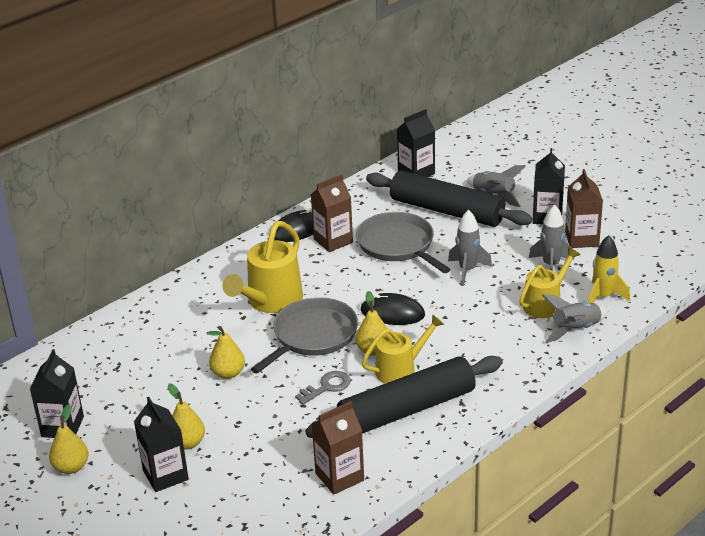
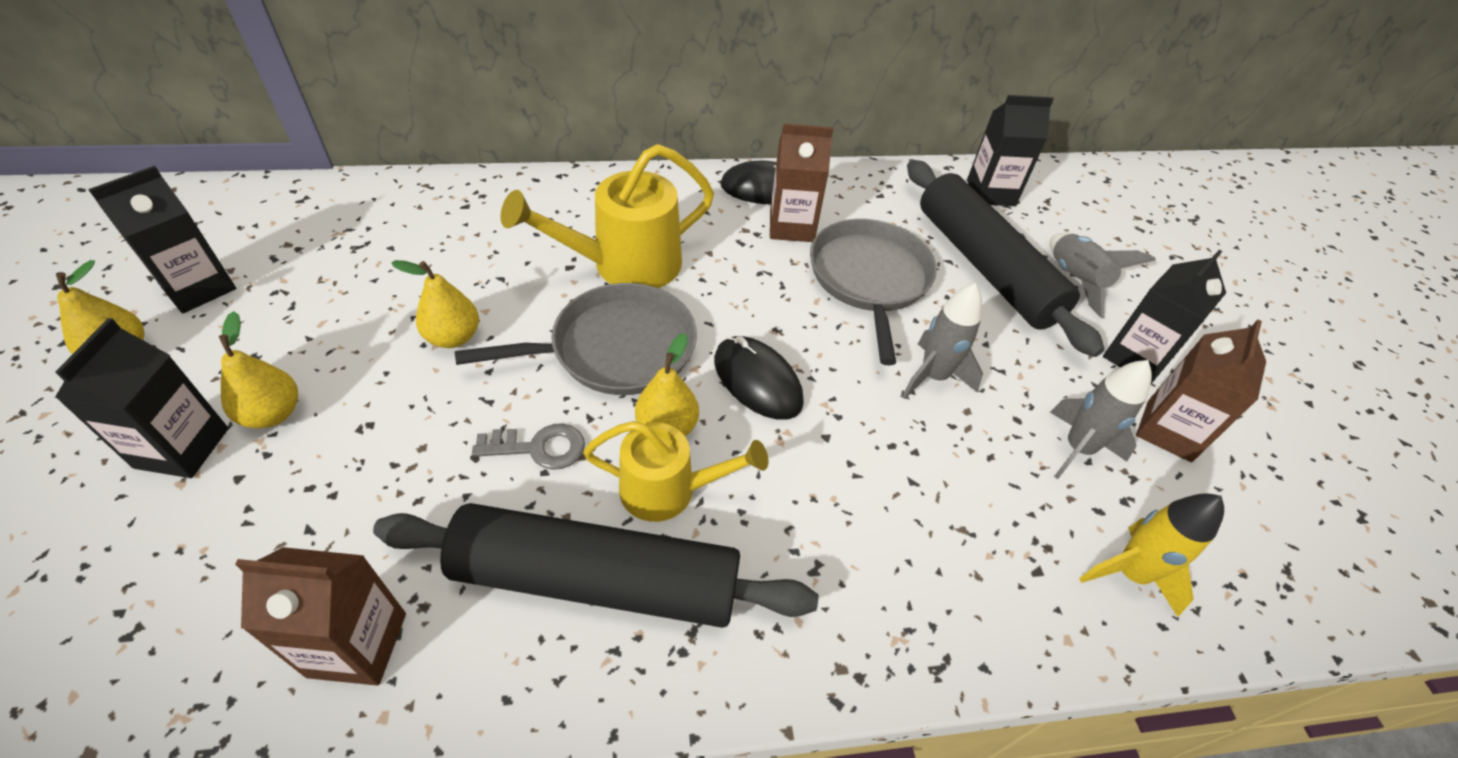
camera: 30 degrees right, 15 degrees up
(545, 303) = (1011, 518): yellow watering can -> none
(575, 329) = (1024, 612): grey rocket -> none

